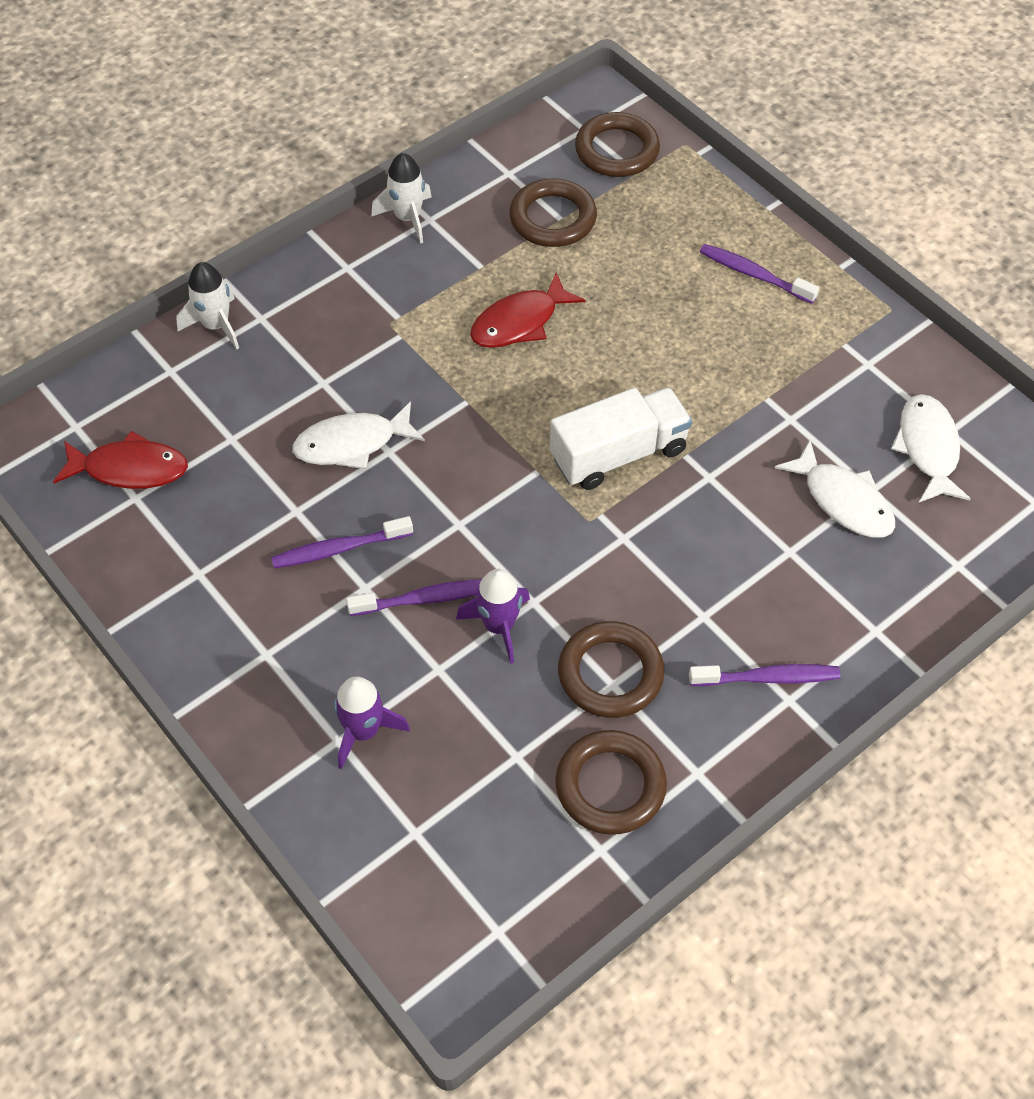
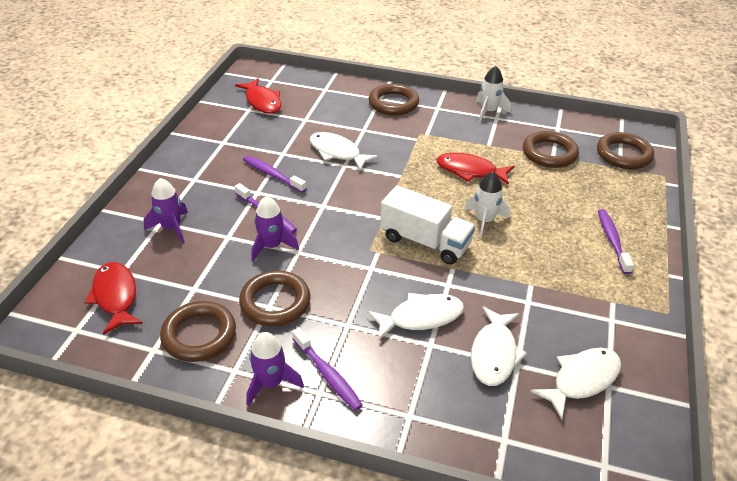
camera: 55 degrees right, 15 degrees down
(216, 325) = (362, 89): white rocket -> white rocket (484, 221)
(288, 310) = (393, 103): none -> brown ring
(464, 858) = (115, 296): none -> red fish
(743, 536) = (421, 317): none -> white fish
(743, 743) = (270, 383): none -> purple rocket

